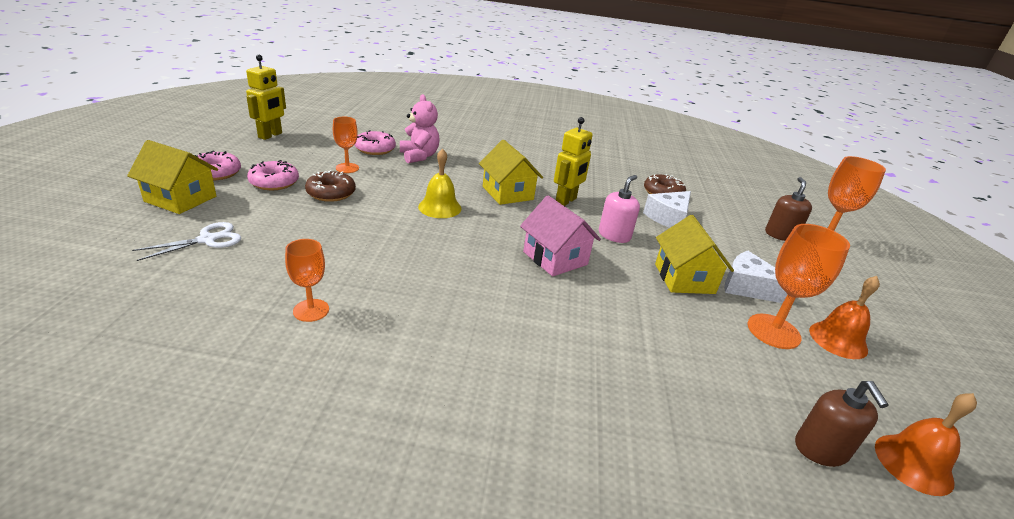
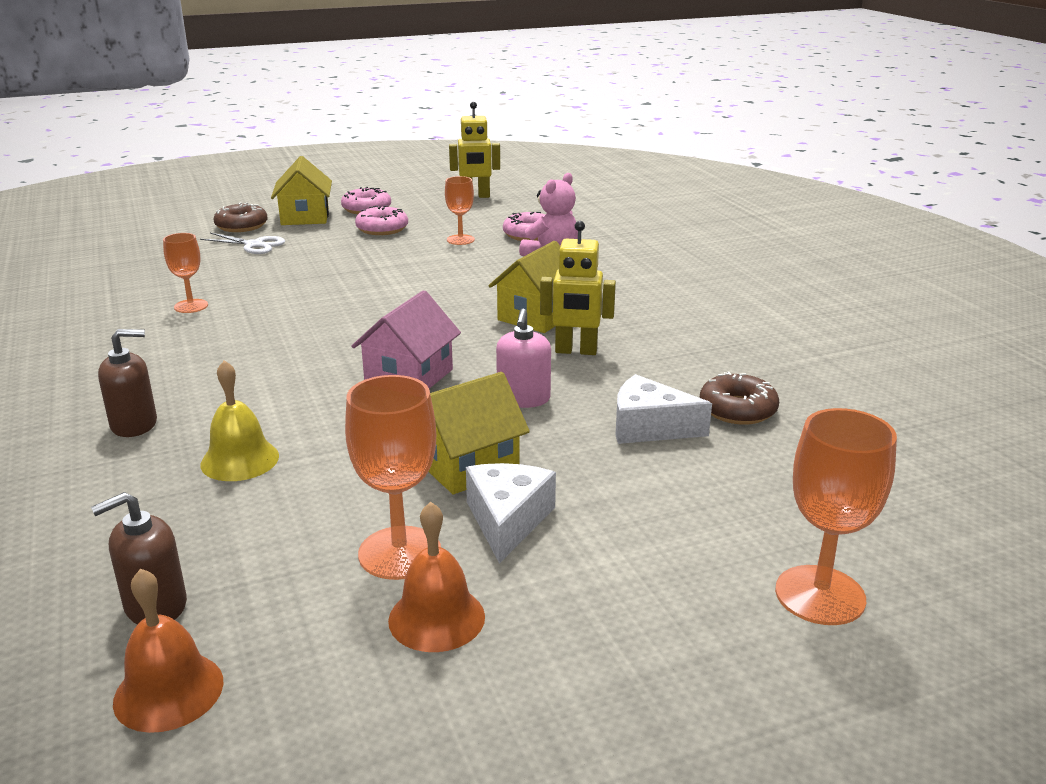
camera: 65 degrees right, 5 degrees down
(331, 193) = (396, 251): brown donut -> brown donut (241, 226)
(440, 207) = (441, 297): yellow bell -> yellow bell (240, 460)
(614, 235) = (523, 399): pink soap dispenser -> pink soap dispenser turned 90 degrees clockwise
(780, 235) = (762, 539): brown soap dispenser -> brown soap dispenser (134, 424)

